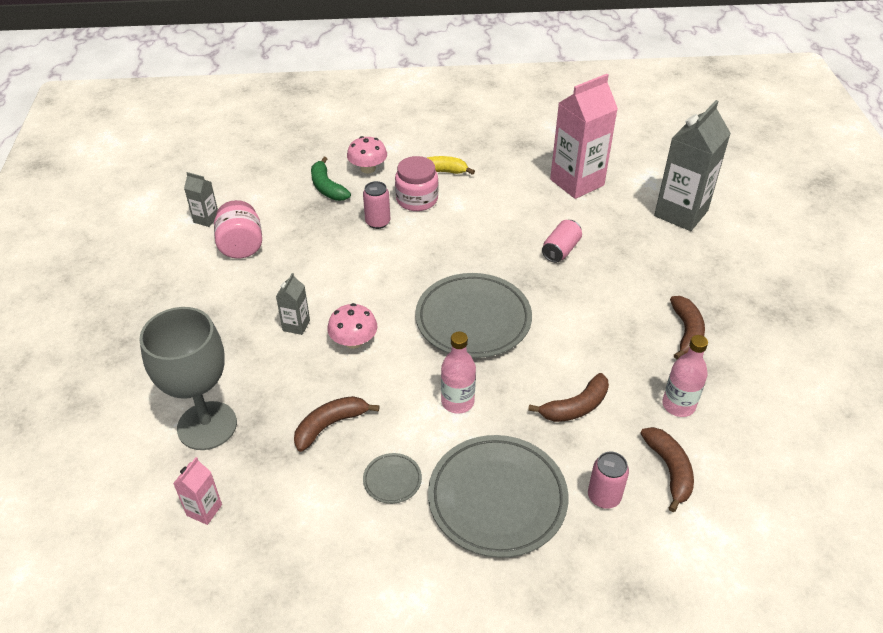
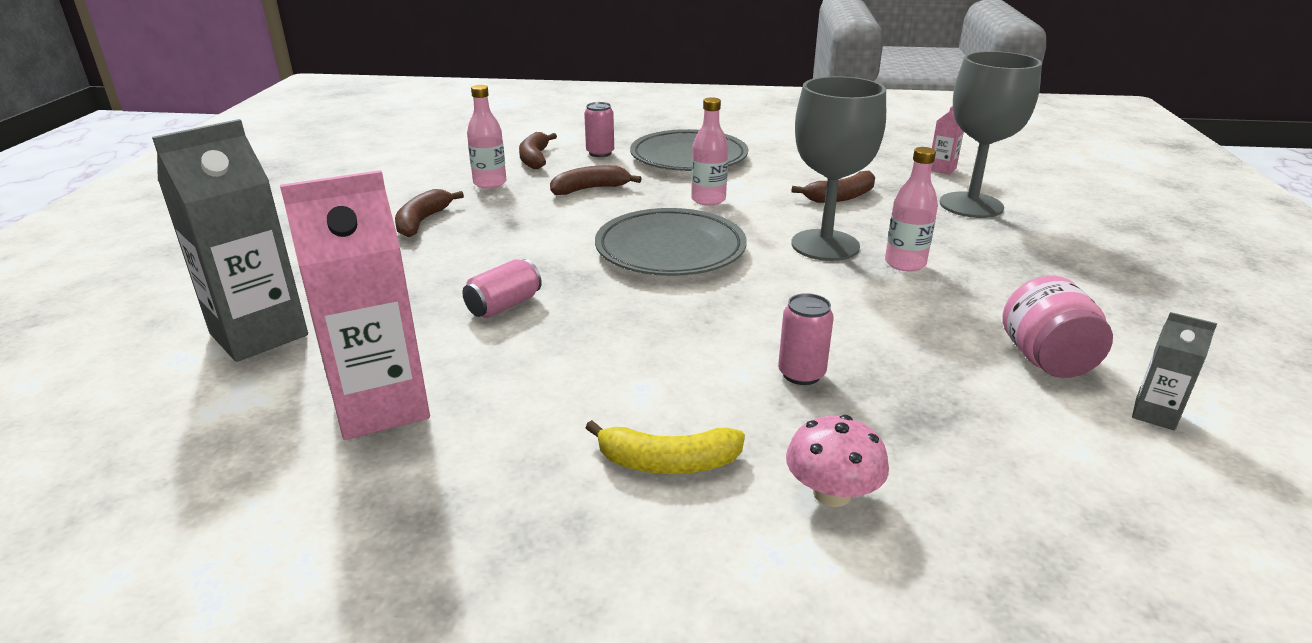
camera: 170 degrees left, 15 degrees down
(296, 325) = (905, 263): grey carton -> pink bottle
(327, 187) = (921, 455): green banana -> none
(354, 341) = (825, 245): pink mushroom -> grey goblet
(392, 480) = (778, 170): grey plate -> none
(417, 199) = (722, 407): pink jar -> none

